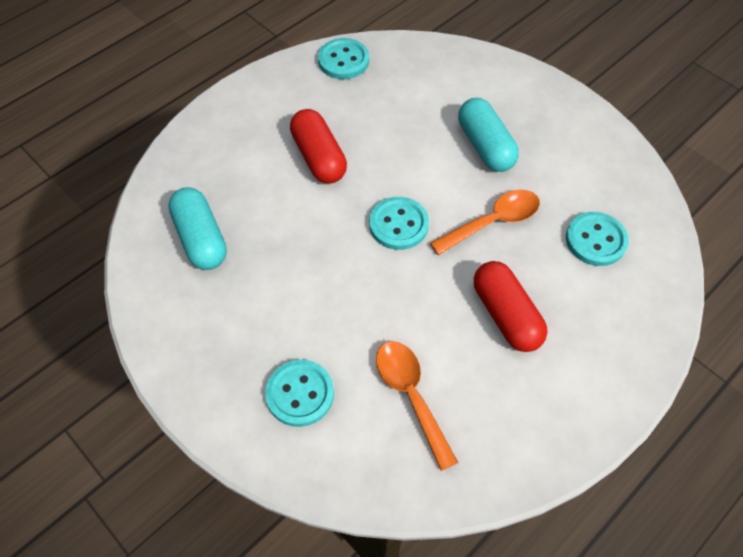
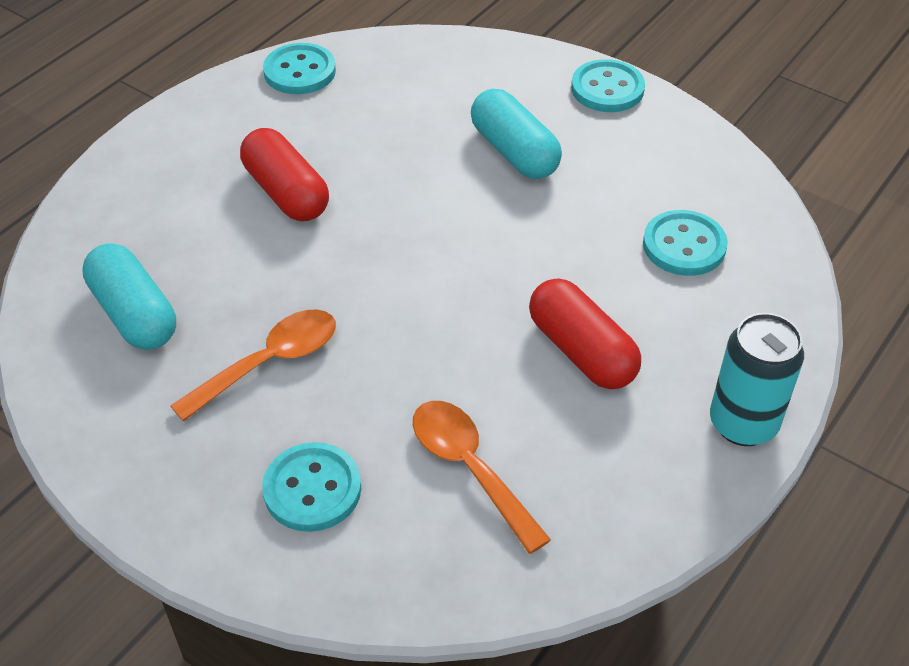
camera: 10 degrees left, 10 degrees down
(398, 224) = (413, 261): turquoise button -> turquoise button (607, 89)
(492, 222) = (542, 241): orange spoon -> orange spoon (269, 363)
(613, 392) = (743, 423): none -> turquoise can

